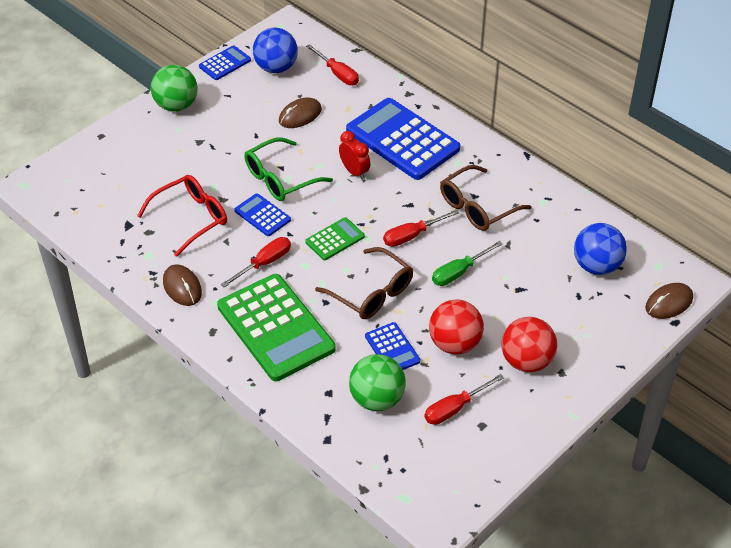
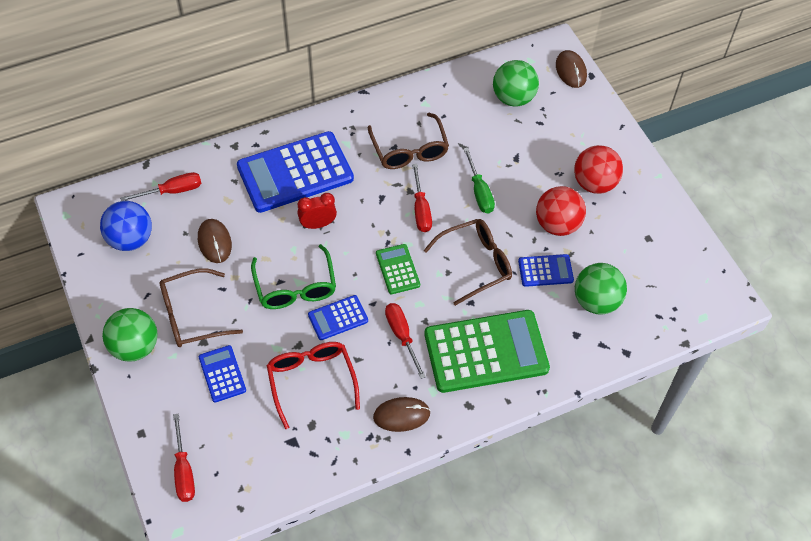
camera: 70 degrees left, 10 degrees up
(220, 126) = (191, 315): none -> brown glasses
(225, 63) = (95, 282): blue calculator -> blue calculator (222, 374)
(455, 408) = (625, 250): red screwdriver -> red screwdriver (184, 471)
(596, 266) = (513, 98): blue ball -> green ball

